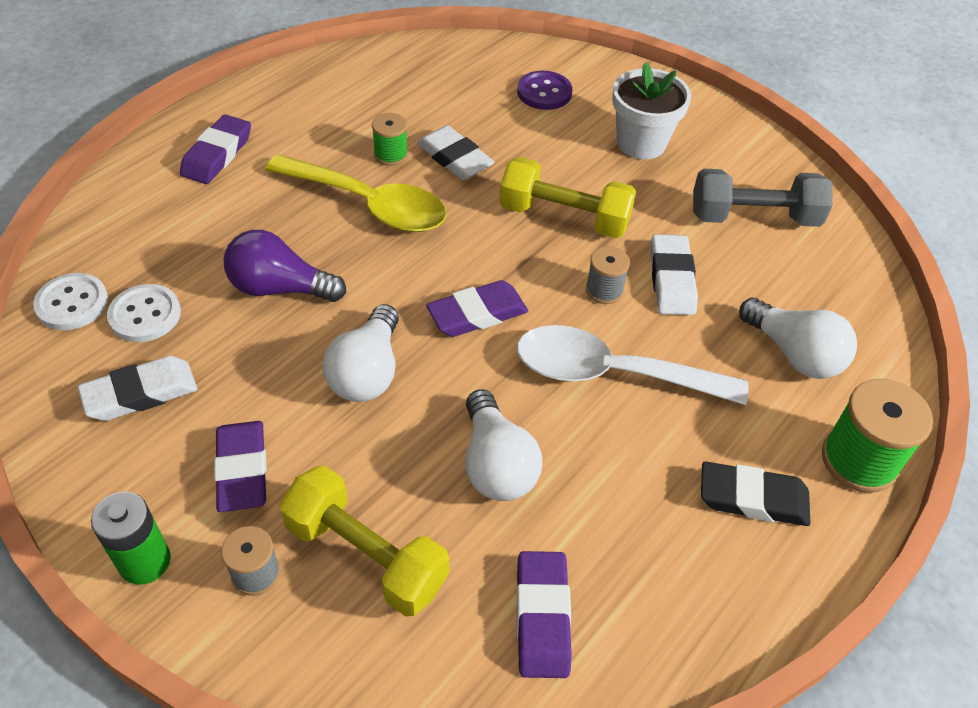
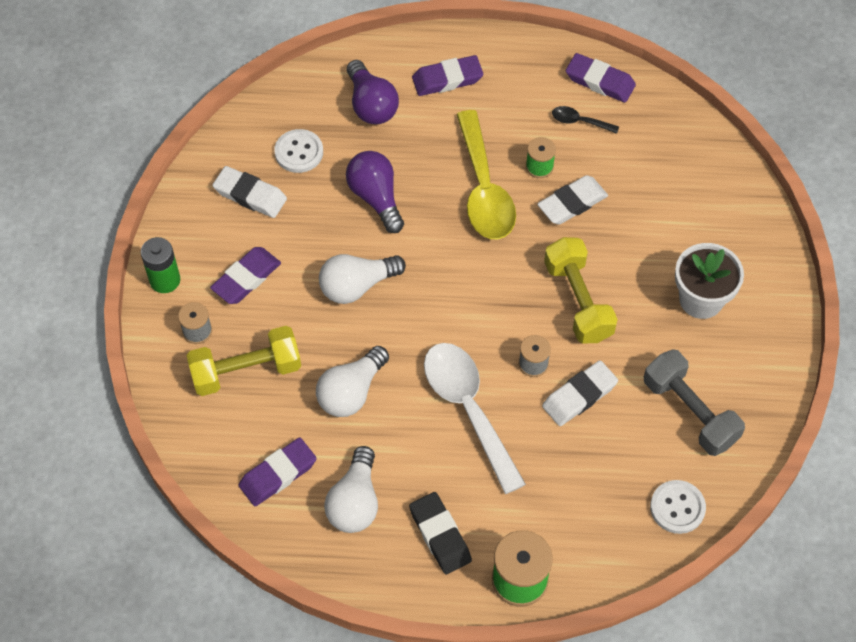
camera: 55 degrees right, 10 degrees up
(72, 303) = (275, 113): white button -> white button (677, 507)
(169, 223) = (371, 105): none -> purple light bulb
(366, 555) = (246, 371): yellow dumbbell -> yellow dumbbell turned 75 degrees clockwise
(375, 104) = (579, 121): none -> black spoon
(454, 158) = (572, 203): white eraser -> white eraser turned 45 degrees clockwise
(477, 314) = (449, 309): purple eraser -> purple eraser (600, 81)
(544, 92) = (695, 207): purple button -> none
(794, 354) = (578, 501): white light bulb -> white light bulb (355, 502)

